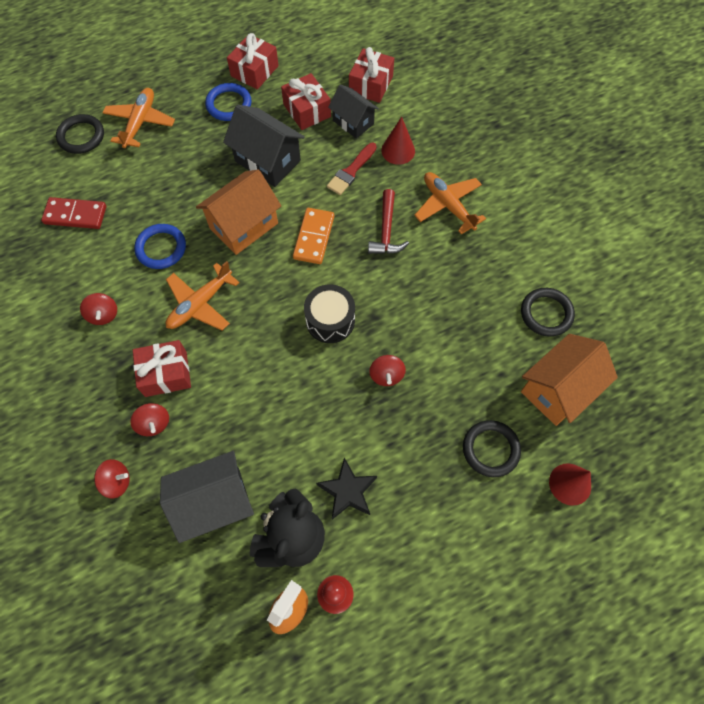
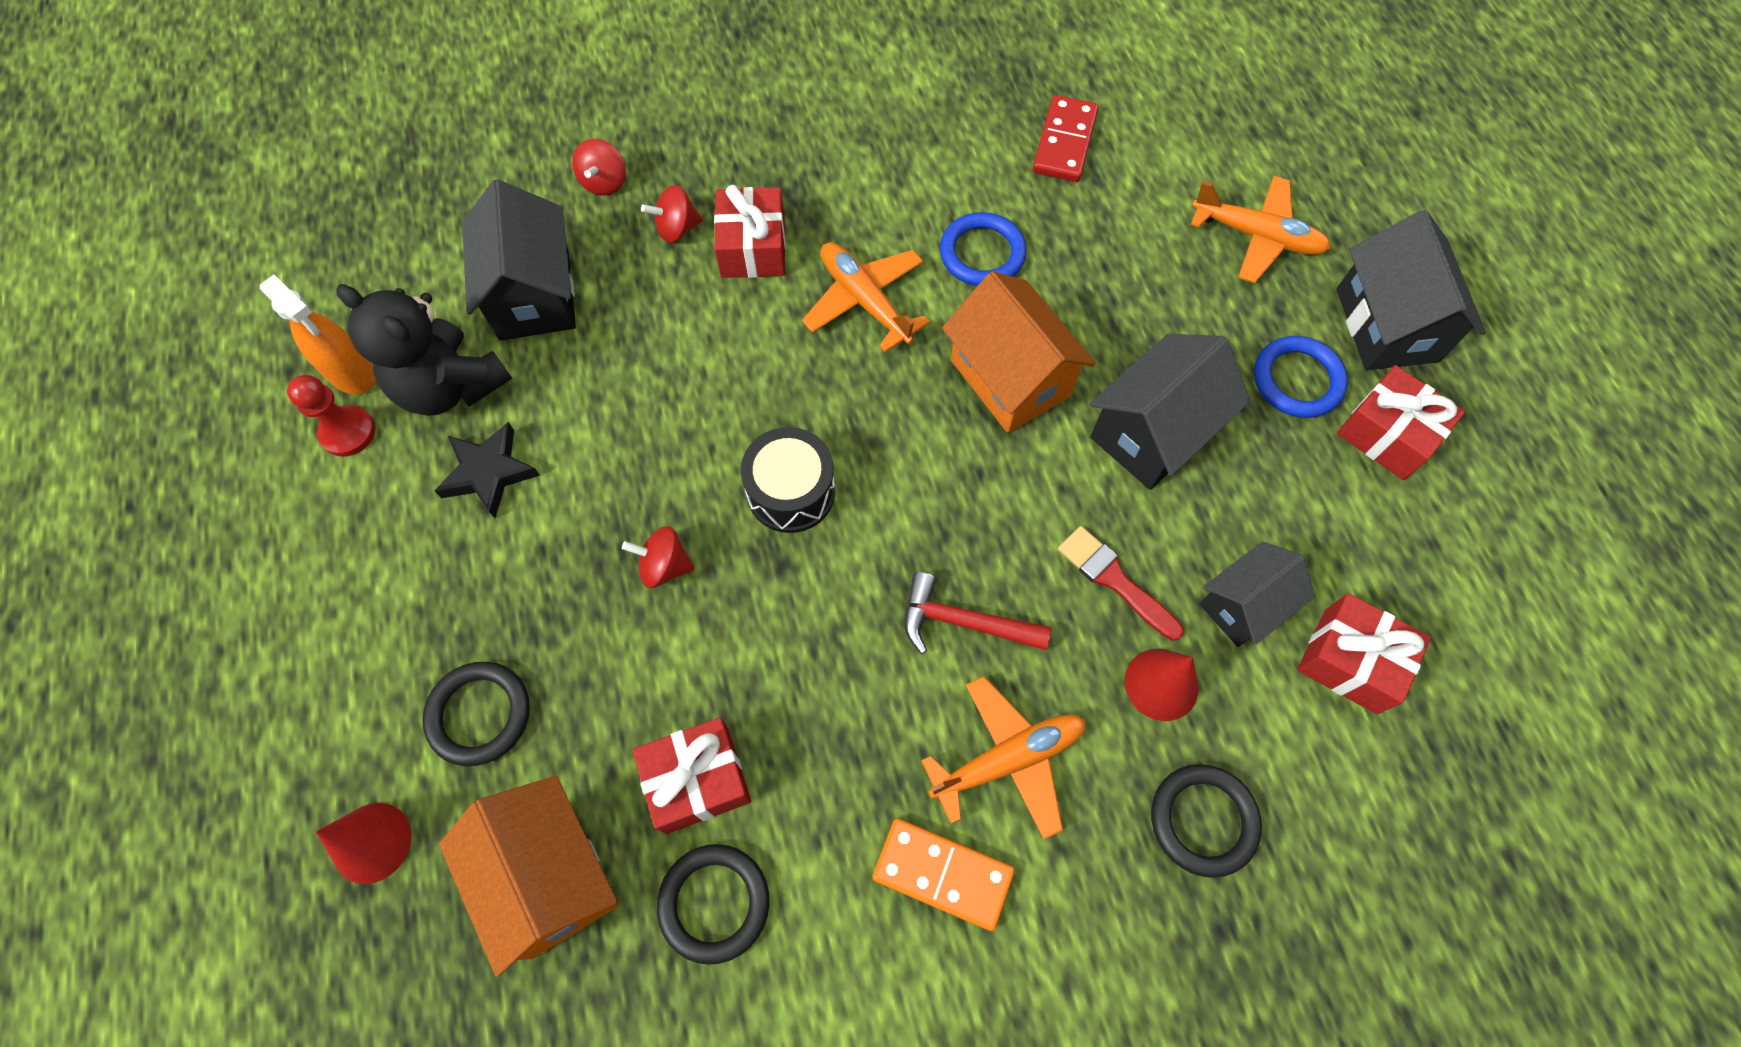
camera: 100 degrees right, 0 degrees up
(81, 136) = (1228, 152): black ring -> black ring (1203, 820)
(103, 315) = (872, 174): red spinning top -> none
(192, 70) = (1386, 325): none -> black house
(307, 110) = (1278, 519): red gift -> red gift (697, 780)
(314, 237) = (967, 489): orange domino -> orange domino (942, 874)

